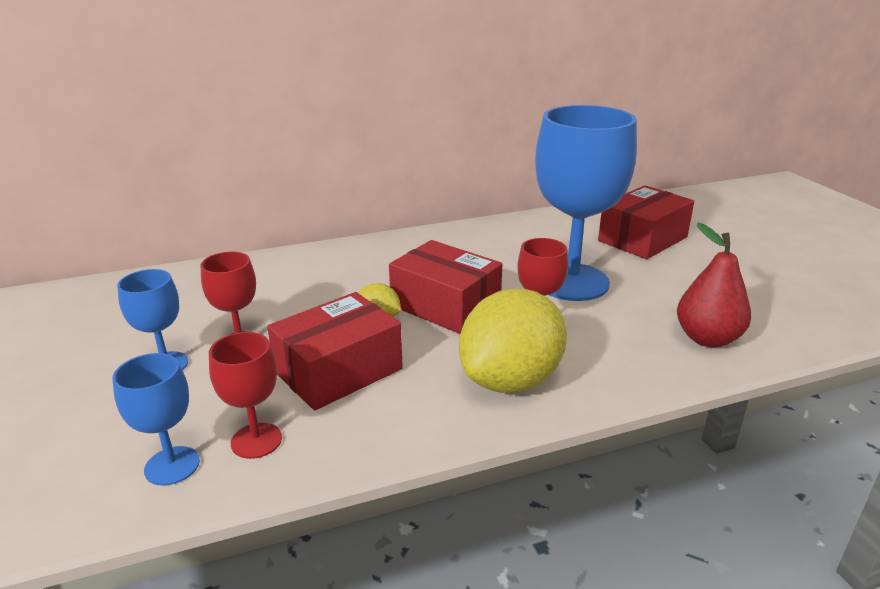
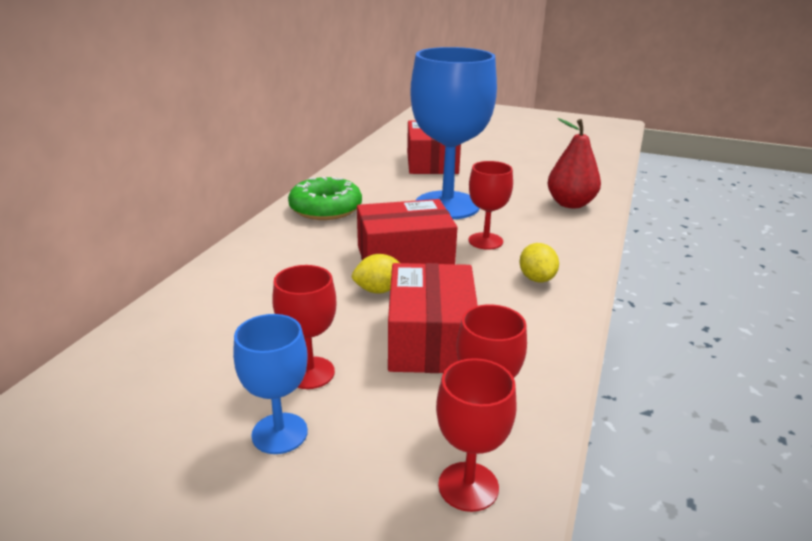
camera: 50 degrees left, 0 degrees up
(172, 466) = (468, 486): blue goblet -> red goblet
(468, 241) = (325, 208): none -> green donut
(511, 380) = (536, 278): yellow lemon -> yellow lemon, size x0.45

